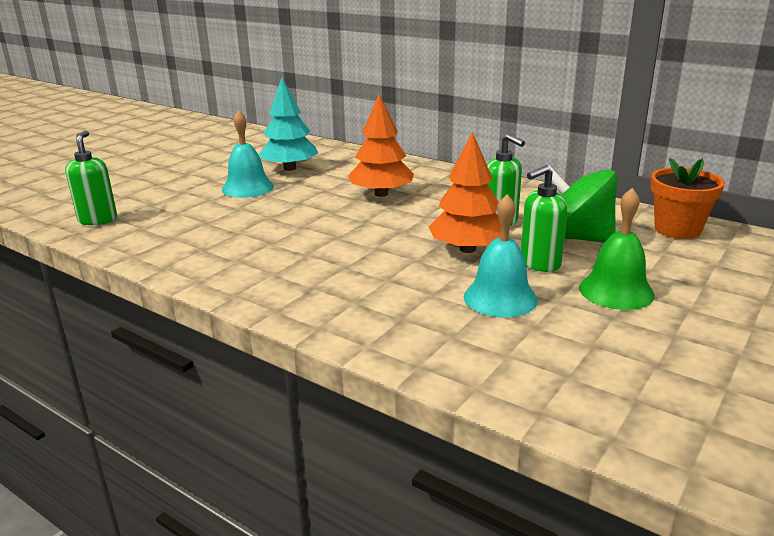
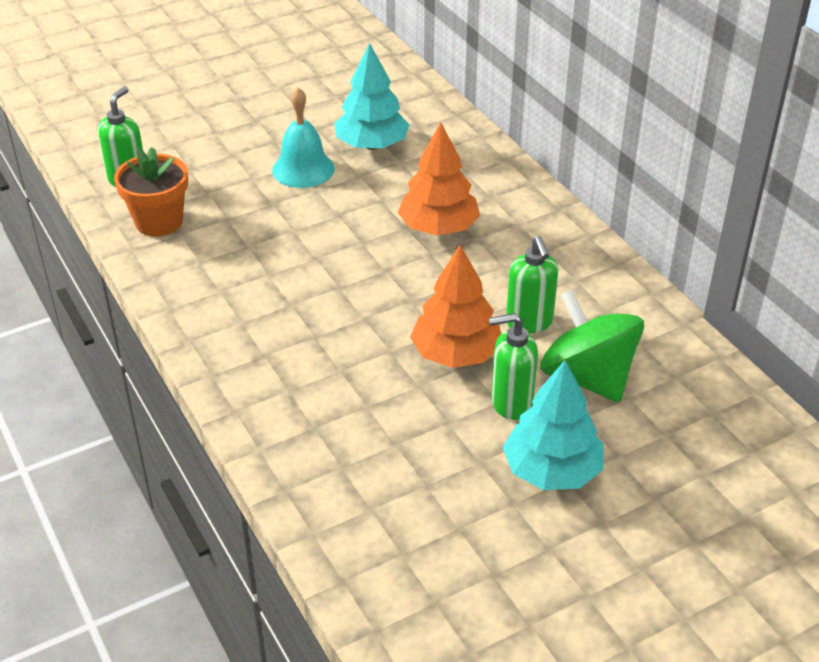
camera: 25 degrees right, 15 degrees up
(500, 298) = (427, 436): turquoise bell -> none
(616, 291) = (552, 471): green bell -> turquoise tree
(677, 229) = (722, 405): orange flower pot -> orange flower pot (159, 222)

